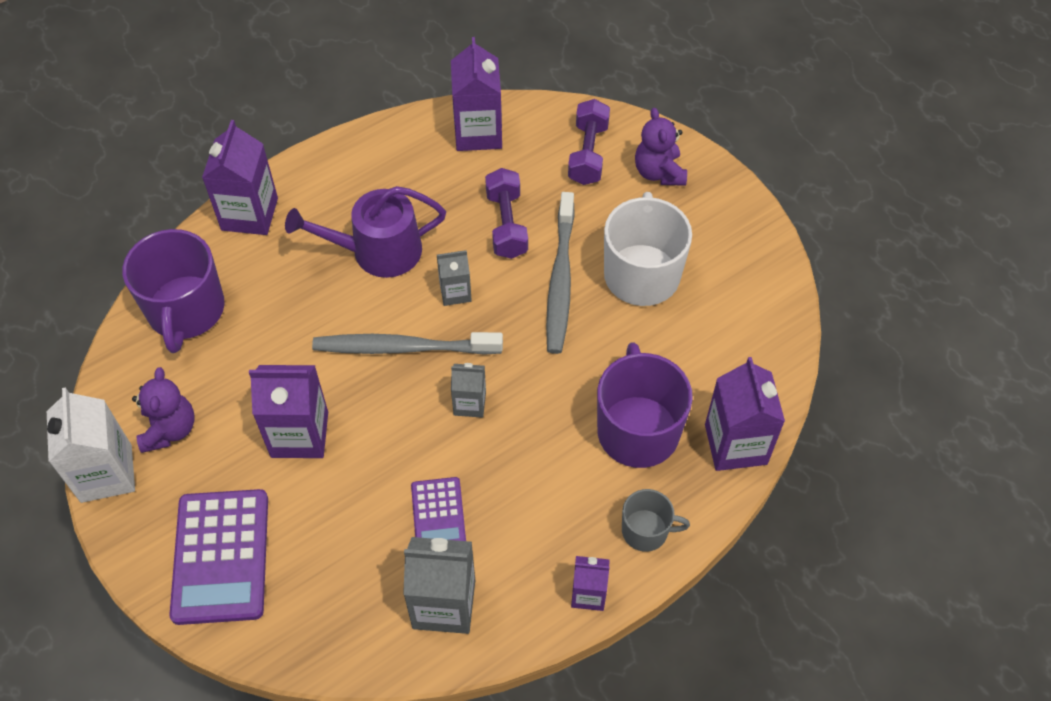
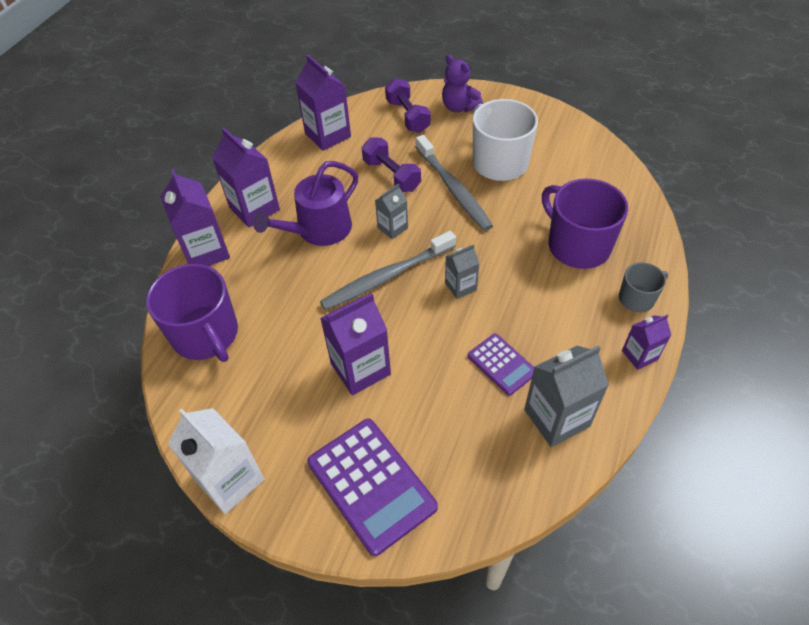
camera: 30 degrees left, 5 degrees down
(169, 429) = (257, 420): purple teddy bear -> none
(735, 444) = (640, 223): purple carton -> purple carton (254, 209)

